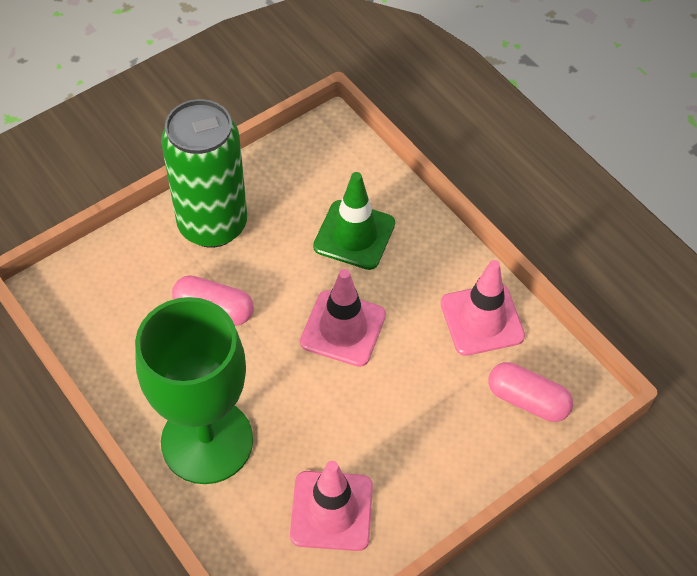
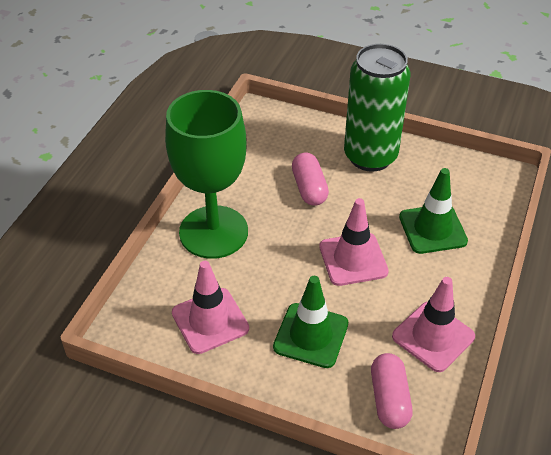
camera: 60 degrees right, 10 degrees down
(413, 424) = (311, 335): none -> green traffic cone

